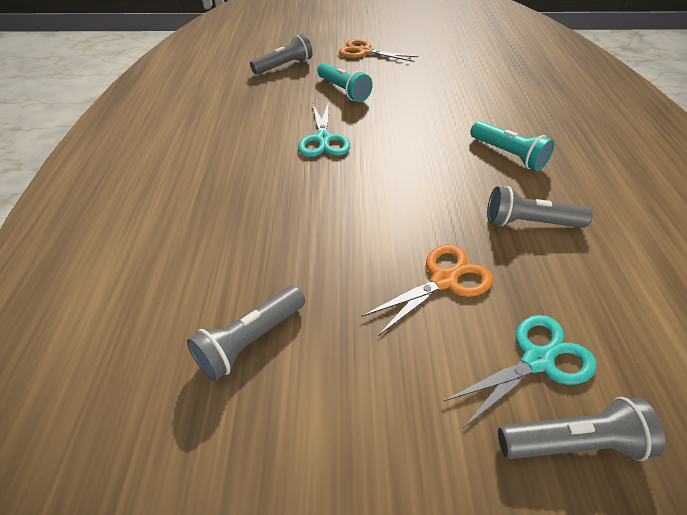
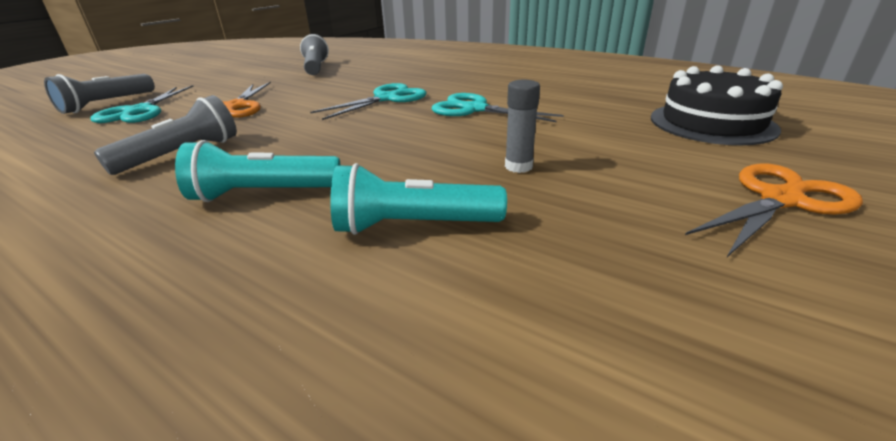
camera: 125 degrees right, 15 degrees down
(284, 66) = (711, 123): grey flashlight -> black cake
(334, 192) = (387, 98): none -> turquoise scissors
(343, 91) = (589, 141): turquoise flashlight -> turquoise flashlight (413, 225)
(395, 101) = (518, 166): none -> grey glue stick

